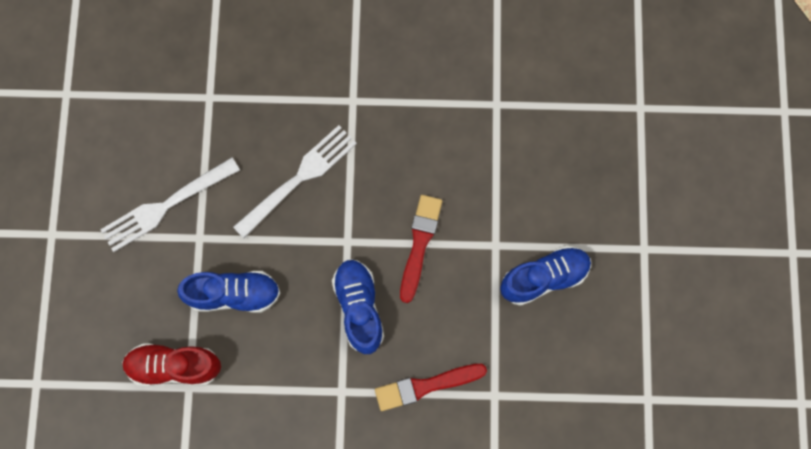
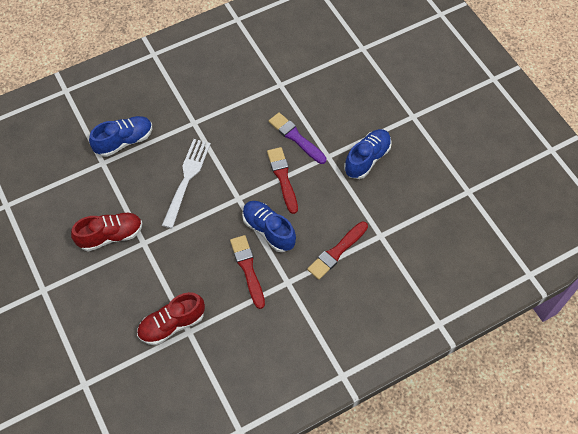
camera: 30 degrees left, 15 degrees down
(166, 206) = (110, 236): white fork -> red shoe
(234, 294) = (185, 263): blue shoe -> blue shoe (124, 141)
(304, 346) = (248, 269): none -> red brush
(470, 195) = (296, 138): none -> purple brush

